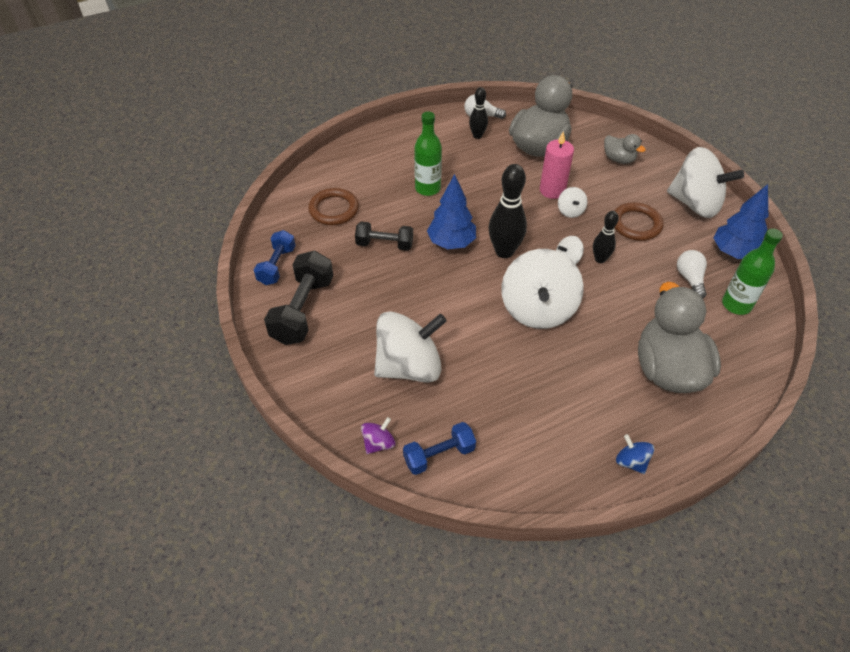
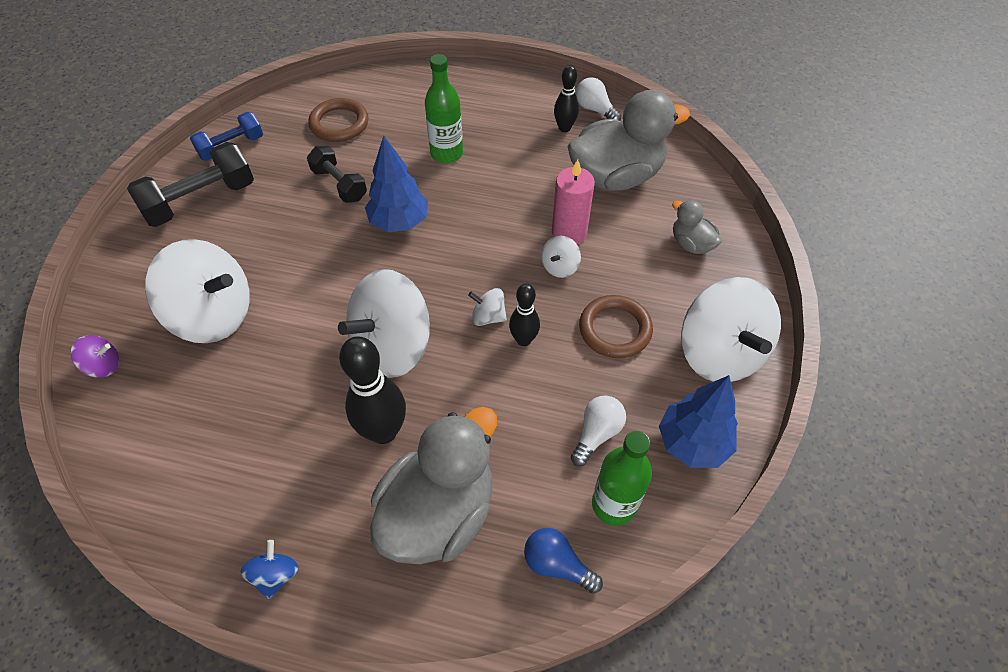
camera: 40 degrees right, 5 degrees up
(439, 455) = (131, 417): blue dumbbell -> none
(504, 251) = (437, 264): black bowling pin -> black bowling pin (383, 431)
(619, 159) = (691, 244): grey duck -> grey duck turned 150 degrees clockwise
(747, 349) = (557, 564): none -> blue light bulb

